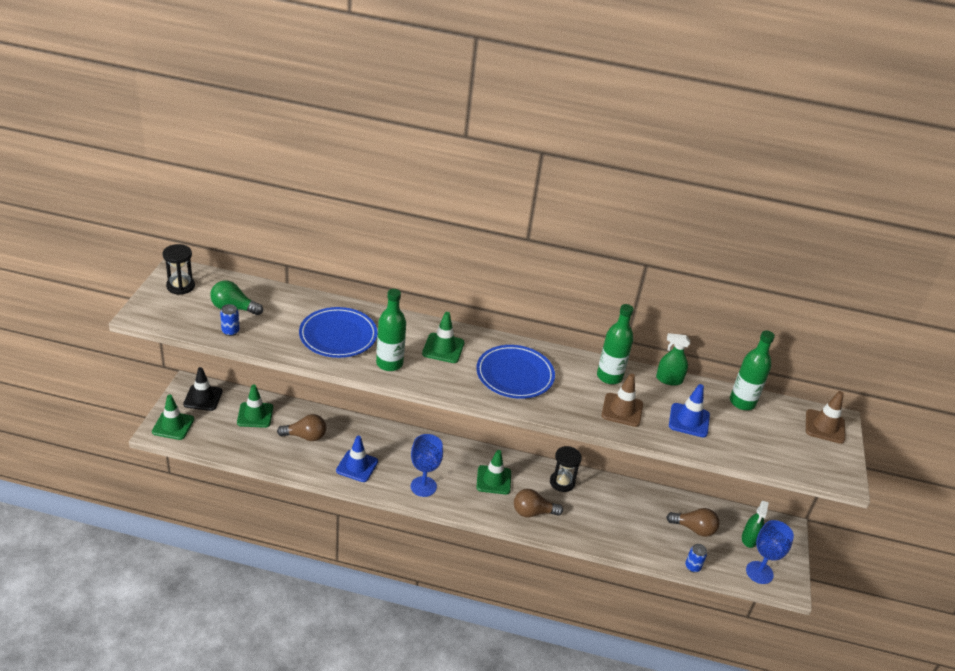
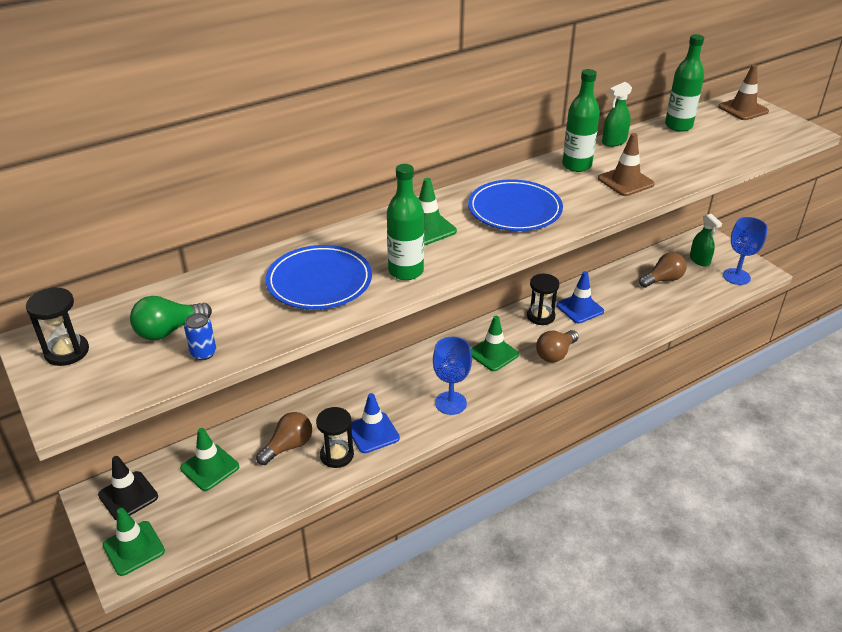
camera: 40 degrees left, 0 degrees up
(322, 462) = (337, 455): none -> black hourglass
(689, 420) = (673, 159): blue traffic cone -> blue traffic cone (579, 308)
(692, 567) = (700, 305): blue can -> none

